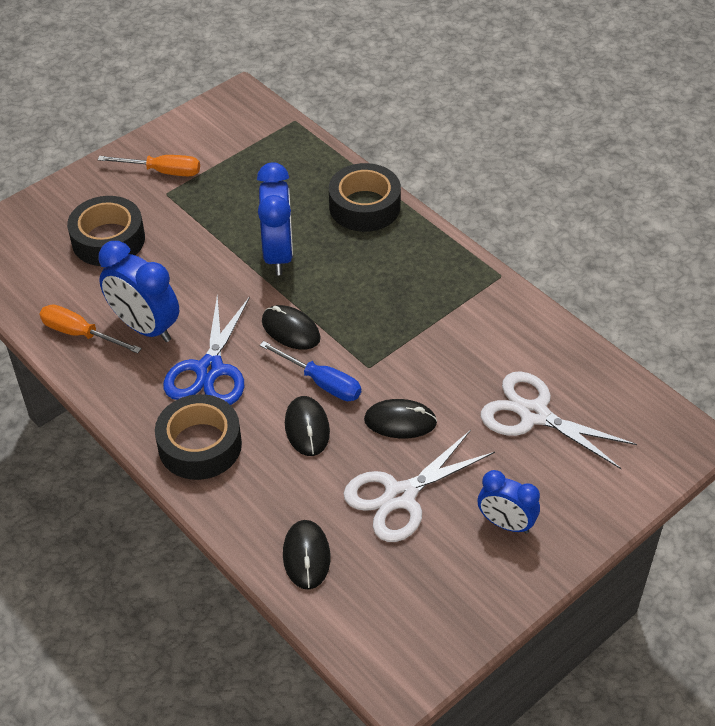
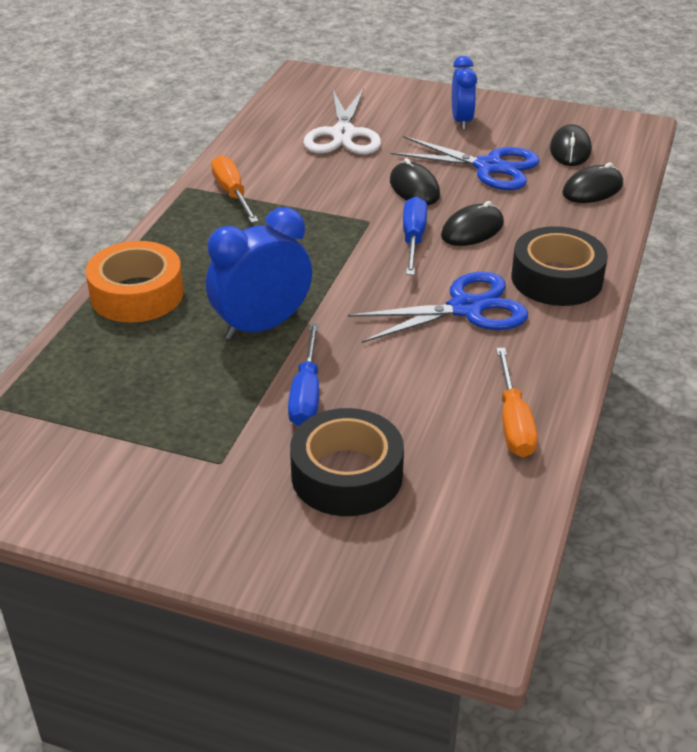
camera: 120 degrees left, 10 degrees down
(145, 327) = (455, 376): blue clock -> none
(163, 171) = (177, 486): orange screwdriver -> orange screwdriver (232, 194)
(191, 249) = (306, 394): none -> blue screwdriver
(291, 330) = (365, 279): black mouse -> black mouse (570, 150)
(364, 206) = (137, 294): black tape -> orange tape
(399, 496) = (489, 167): white scissors -> blue scissors

